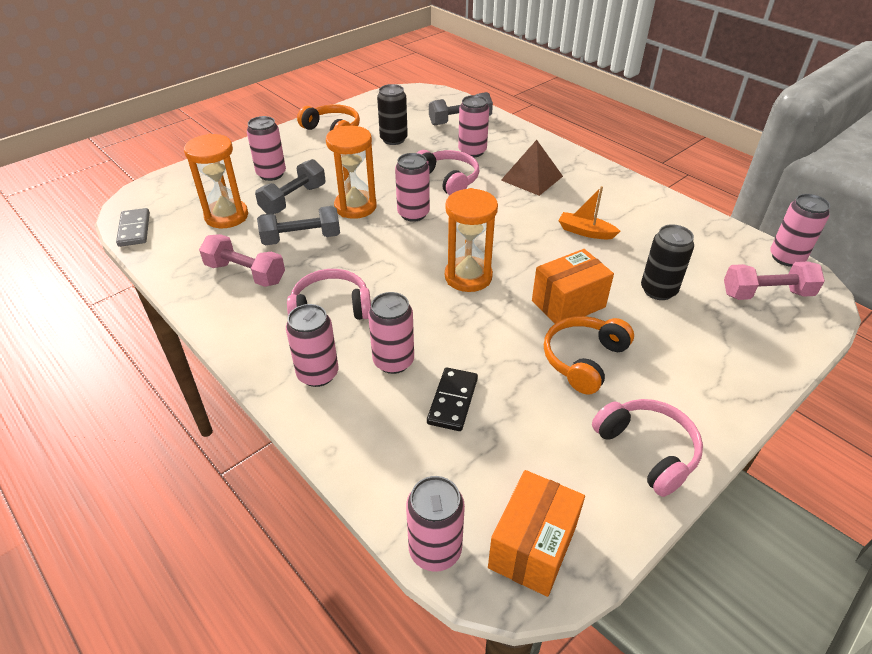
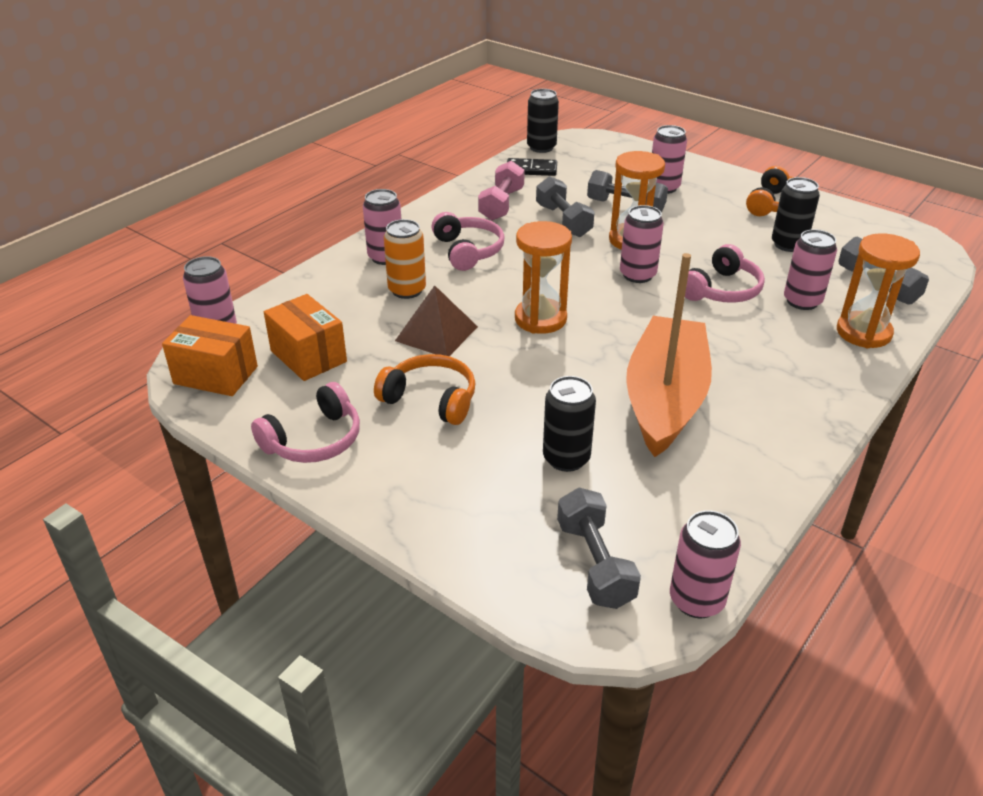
camera: 80 degrees right, 5 degrees down
(134, 229) = (541, 147): grey domino -> black can
(226, 216) = (580, 180): orange hourglass -> orange hourglass (863, 333)
(393, 361) = (407, 290): pink can -> orange can
(453, 401) = (364, 325): black domino -> black domino (531, 170)
(532, 178) = (768, 351): brown pyramid -> brown pyramid (436, 333)
(568, 304) = (517, 387): orange box -> orange box (308, 356)
(585, 232) = (665, 399): orange boat -> orange boat, size x2.47
(766, 294) = (594, 563): pink dumbbell -> grey dumbbell

